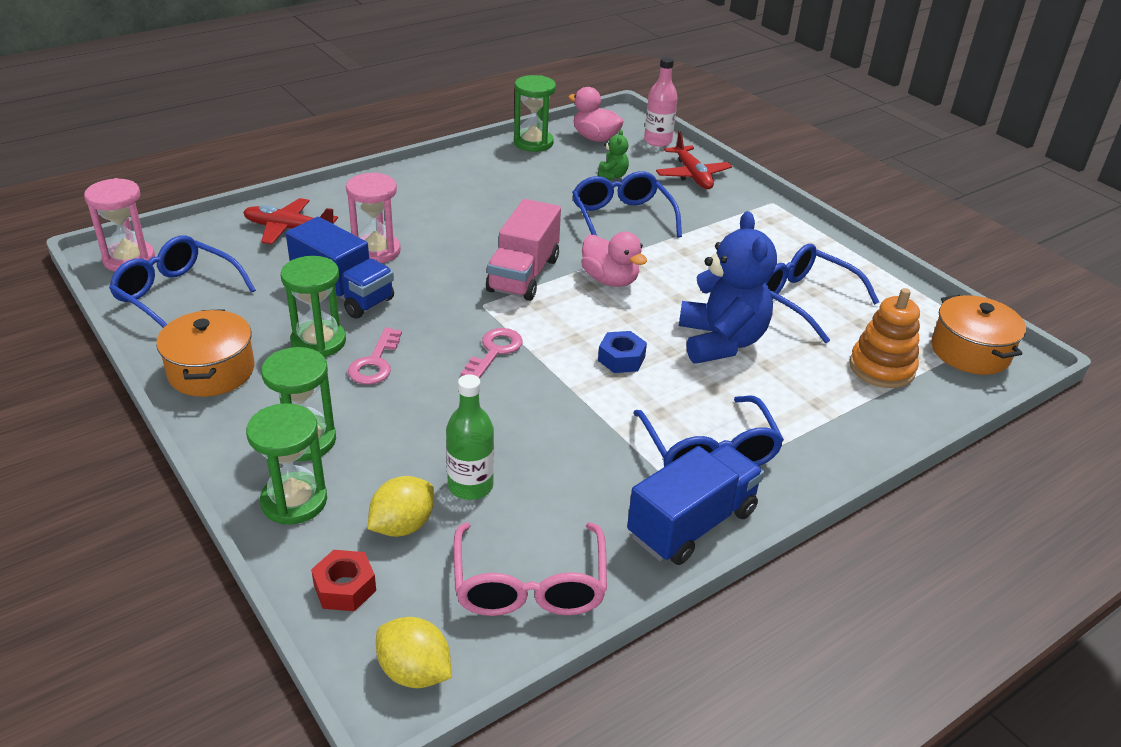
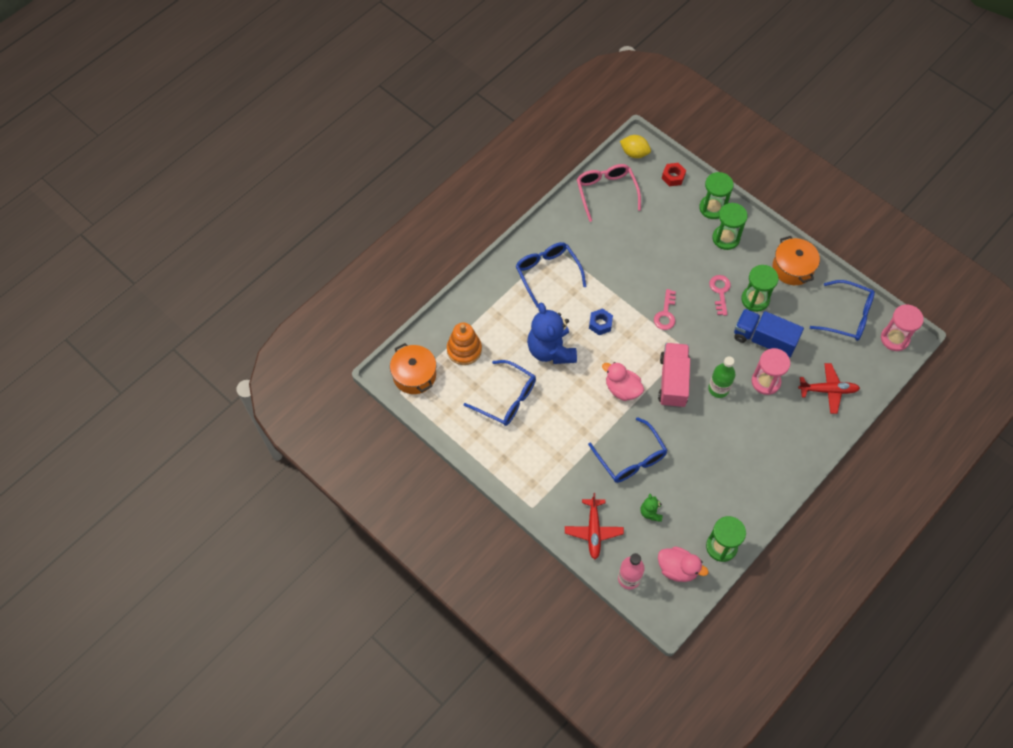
camera: 170 degrees right, 25 degrees up
(402, 525) = (664, 206): yellow lemon -> none
(470, 486) = (645, 231): green bottle -> green bottle (718, 389)
(692, 175) = (593, 531): red plane -> red plane turned 150 degrees counterclockwise
(692, 524) = (549, 232): blue truck -> none

